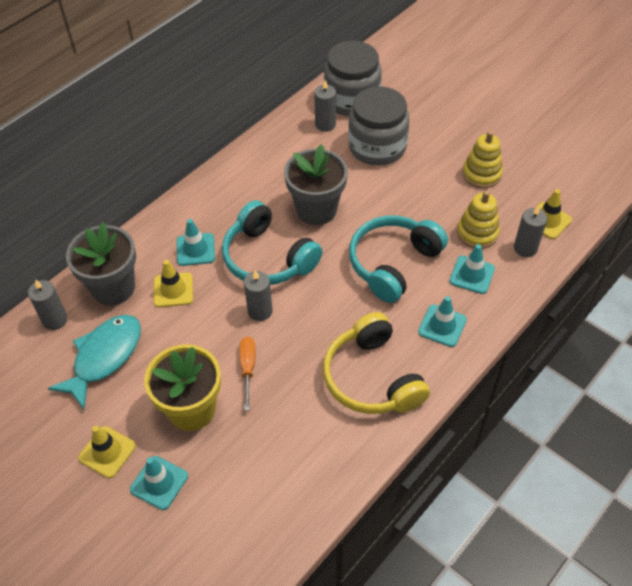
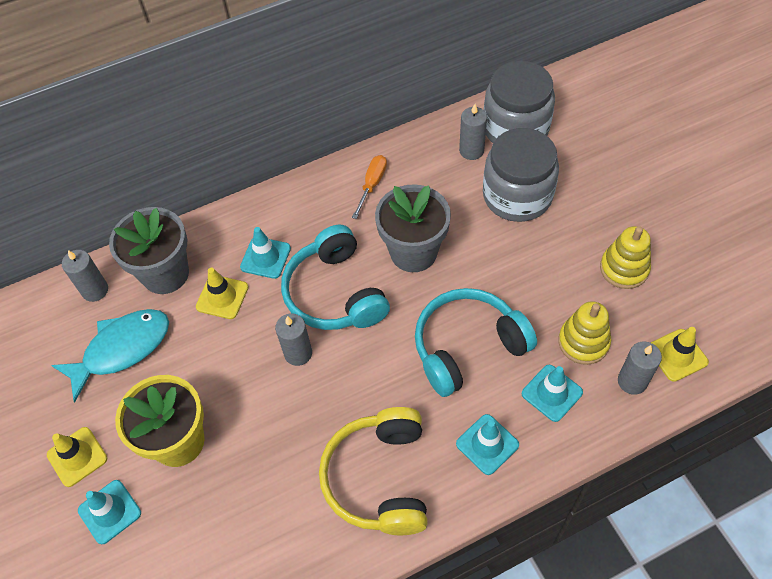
camera: 25 degrees right, 5 degrees up
(248, 368) = (255, 416): orange screwdriver -> orange screwdriver (372, 184)

